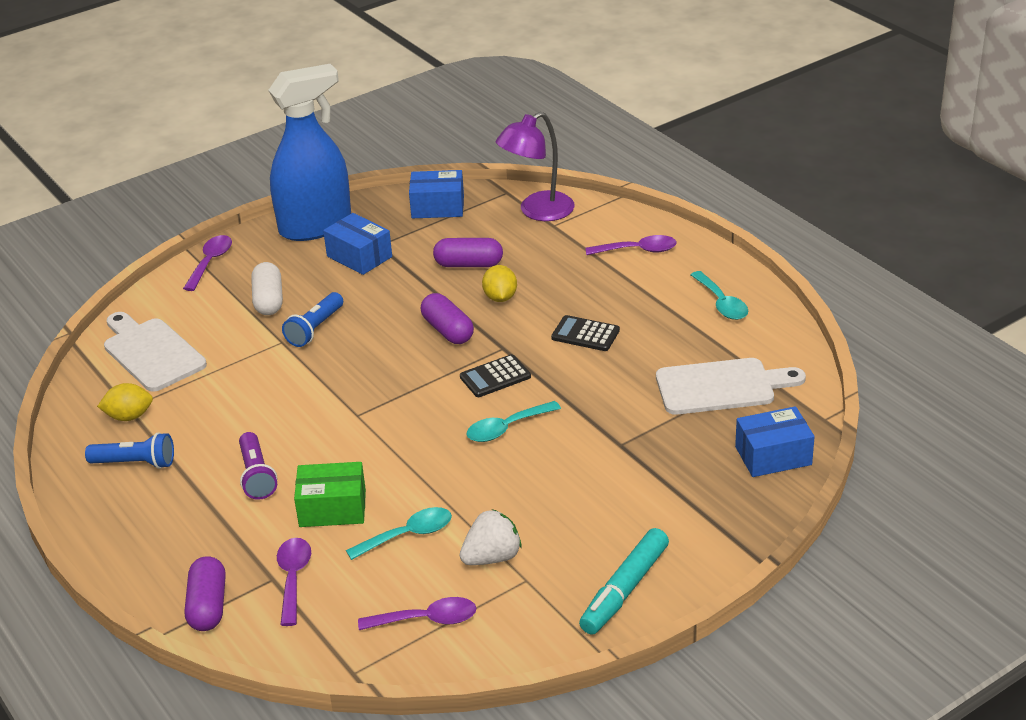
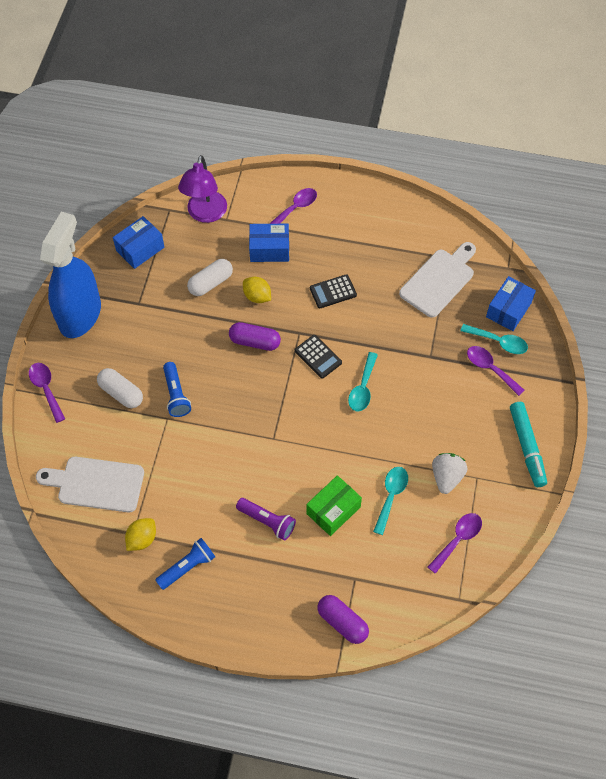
camera: 45 degrees left, 25 degrees up
(293, 578) = (365, 570): purple spoon -> purple spoon (490, 369)
(359, 256) = (137, 321): blue box -> blue box (269, 249)
(469, 264) = (210, 283): purple capsule -> white capsule
(495, 377) = (318, 357): black calculator -> black calculator turned 60 degrees counterclockwise
(721, 303) = (380, 219): turquoise spoon -> turquoise spoon (498, 342)

